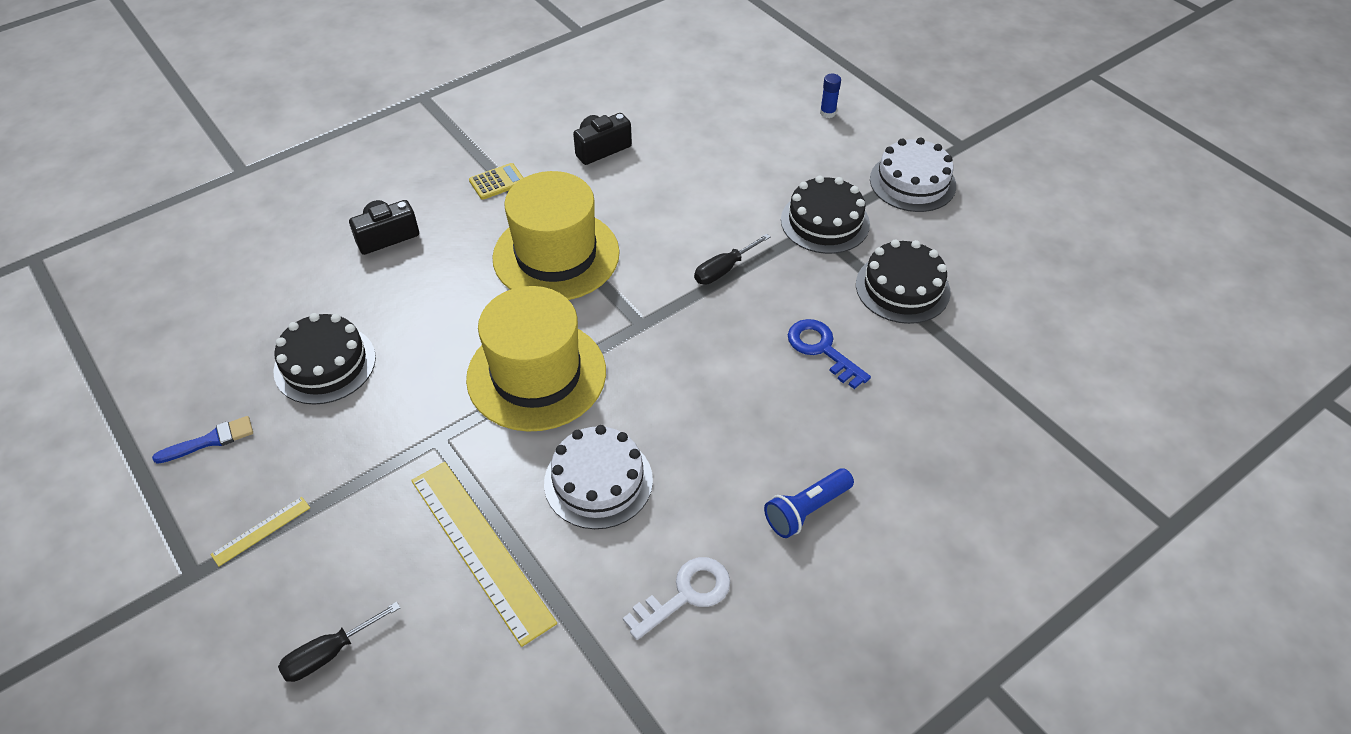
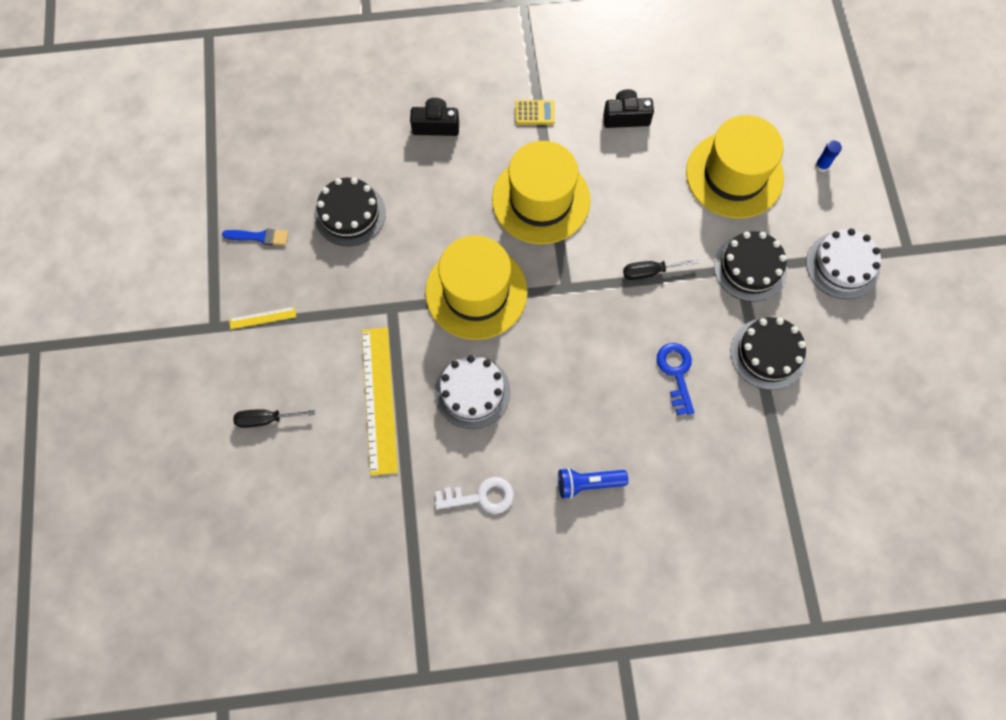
camera: 30 degrees right, 20 degrees up
(749, 153) = (734, 175): none -> yellow hat

